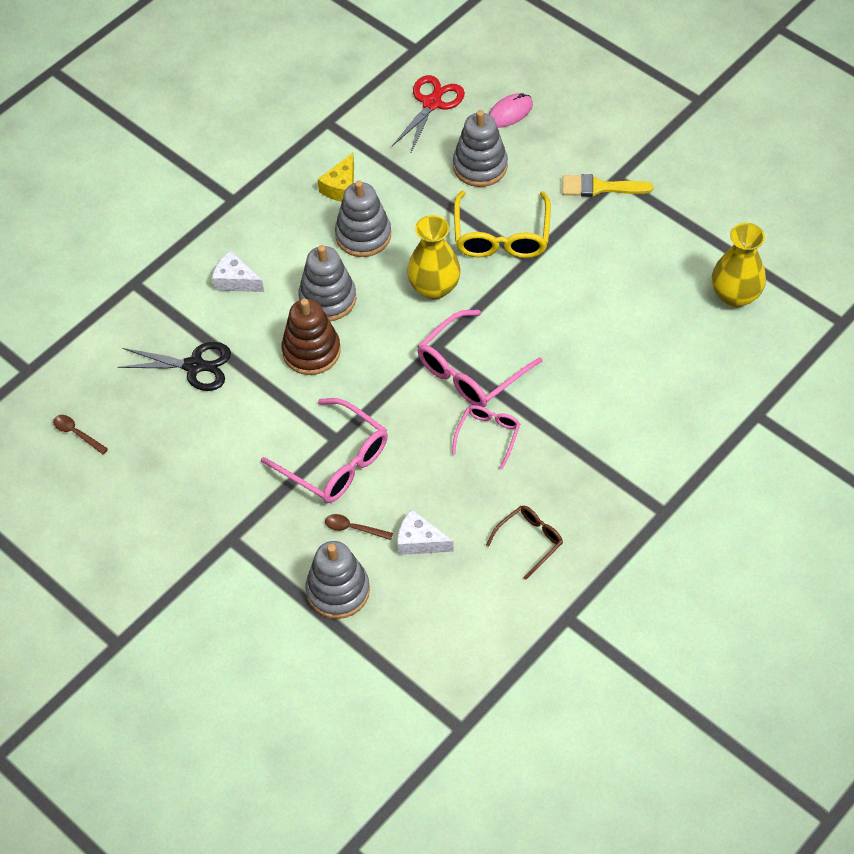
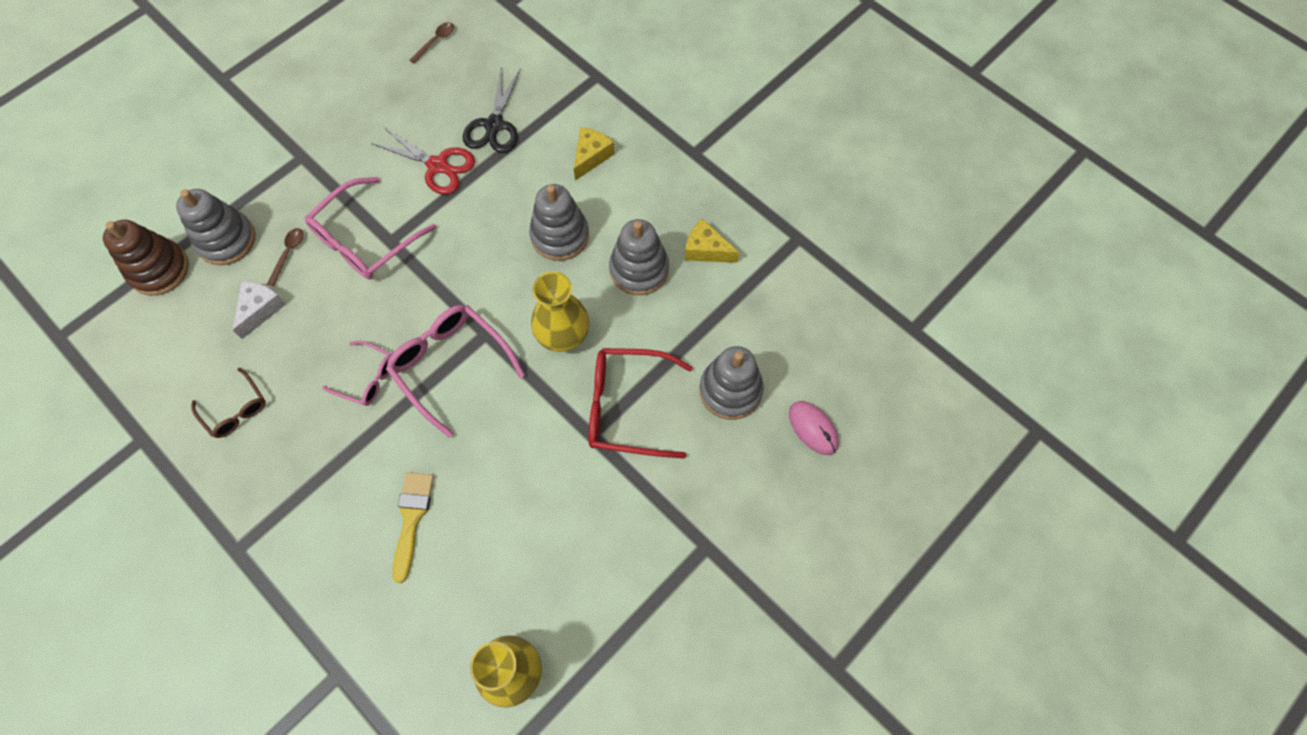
camera: 90 degrees right, 10 degrees up
(235, 281) = (591, 156): white cheese -> yellow cheese
(311, 351) = (497, 221): brown stacking toy -> brown stacking toy (159, 269)
(432, 103) = (827, 344): red scissors -> red scissors (438, 166)
(501, 235) = (628, 407): yellow glasses -> red glasses
(600, 187) = (692, 524): yellow brush -> yellow brush (411, 518)

